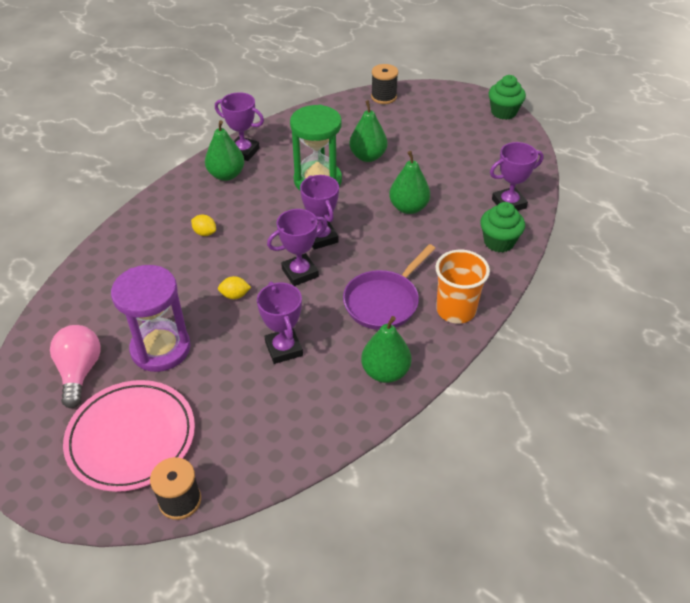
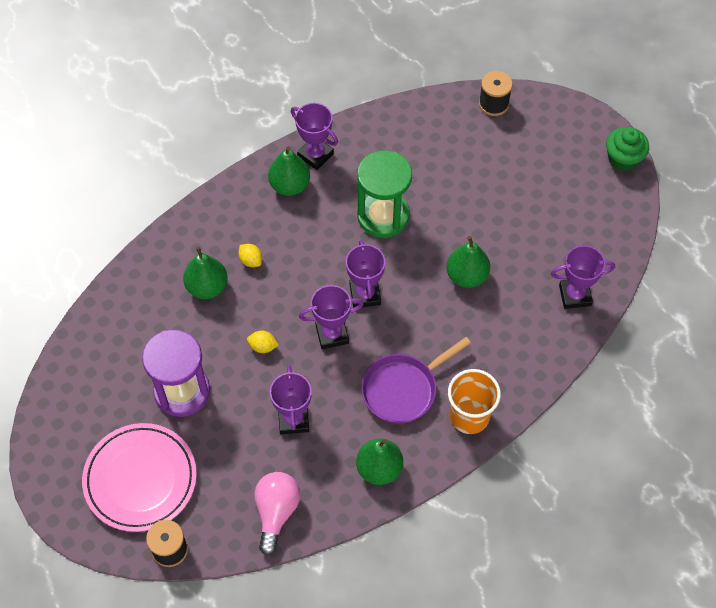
camera: 15 degrees right, 15 degrees up
(80, 372) = (106, 399): pink light bulb -> pink light bulb (276, 512)
(368, 156) = (447, 193): green pear -> green pear (207, 287)
(499, 242) = (544, 343): green cupcake -> none

